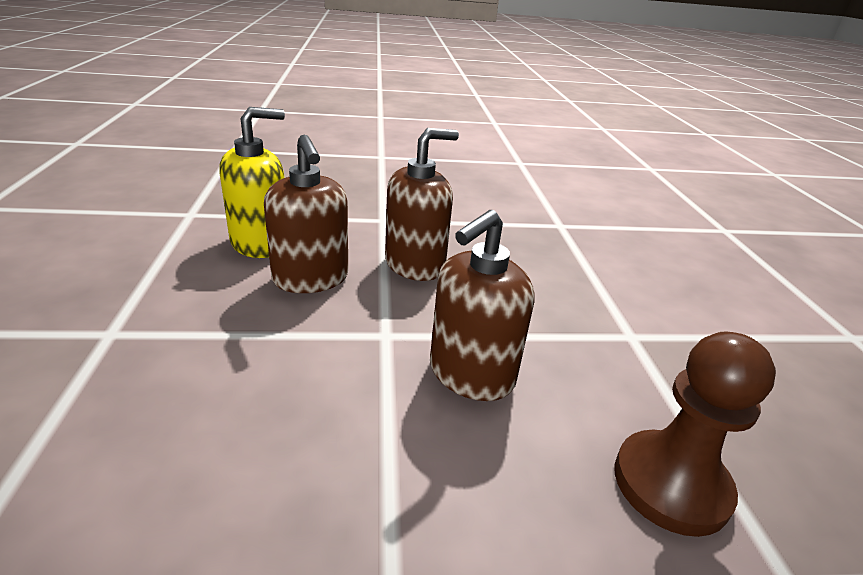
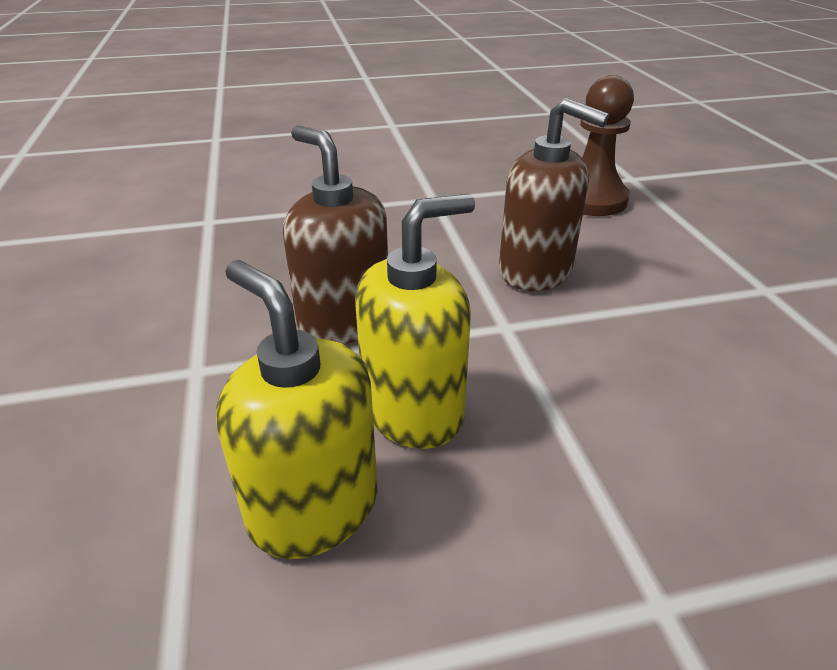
camera: 95 degrees left, 5 degrees up
(311, 279) = (413, 410): brown soap dispenser -> yellow soap dispenser

